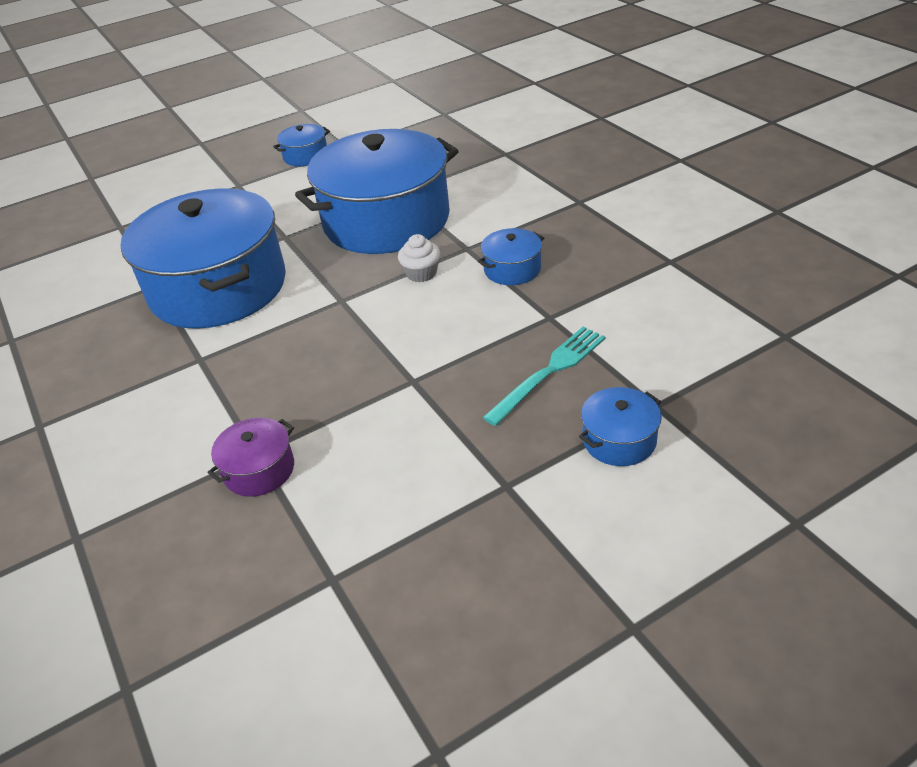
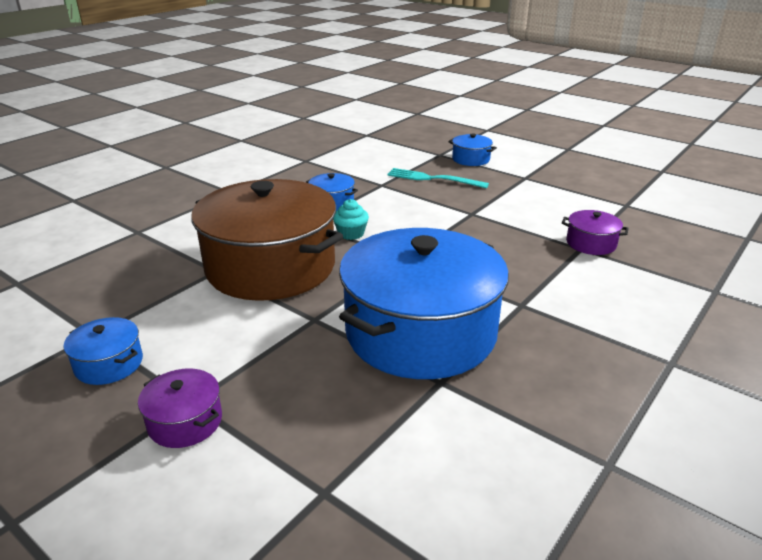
camera: 115 degrees left, 10 degrees down
(222, 184) = (185, 421): none -> purple pot
(386, 220) = (270, 267): blue pot -> brown pot
(421, 273) = (351, 234): white cupcake -> turquoise cupcake

